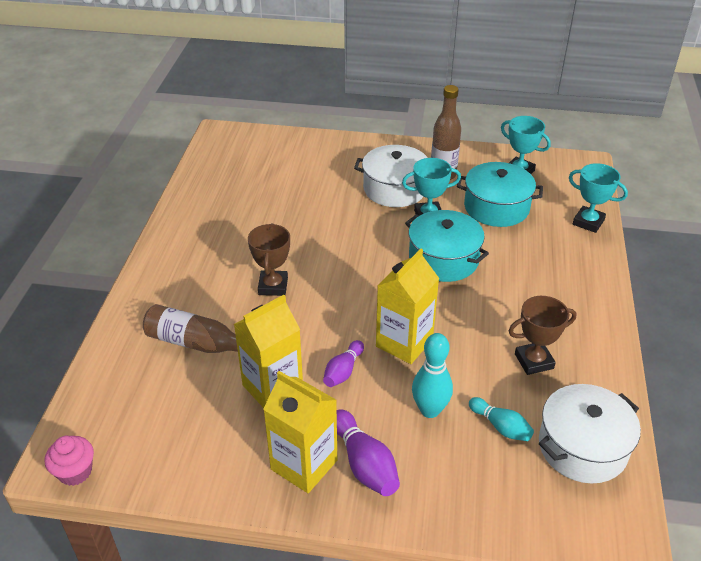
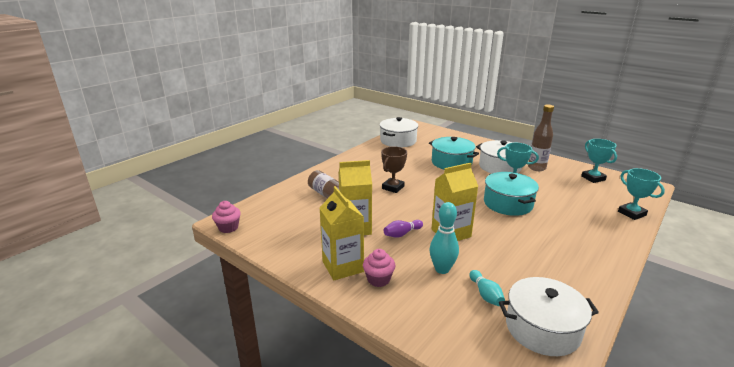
camera: 30 degrees right, 15 degrees down
(214, 179) = (398, 141): none -> white pot
(364, 463) = (378, 279): purple bowling pin -> pink cupcake
(496, 207) = (564, 190): turquoise pot -> turquoise pot (451, 162)
(534, 361) = (536, 270): brown trophy -> none

